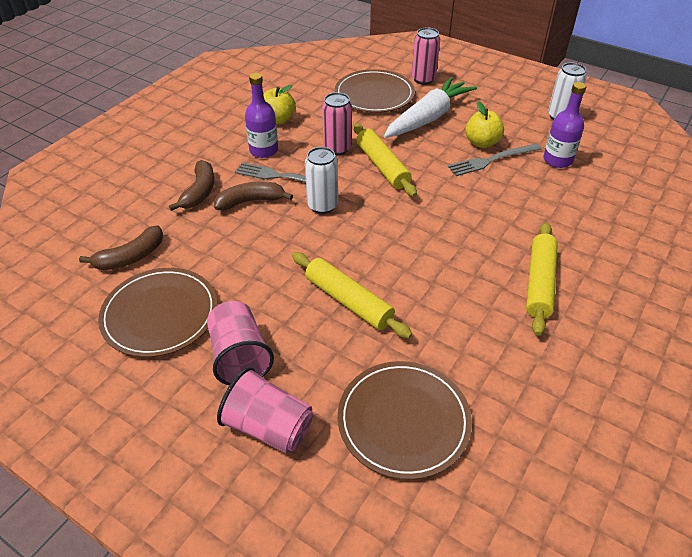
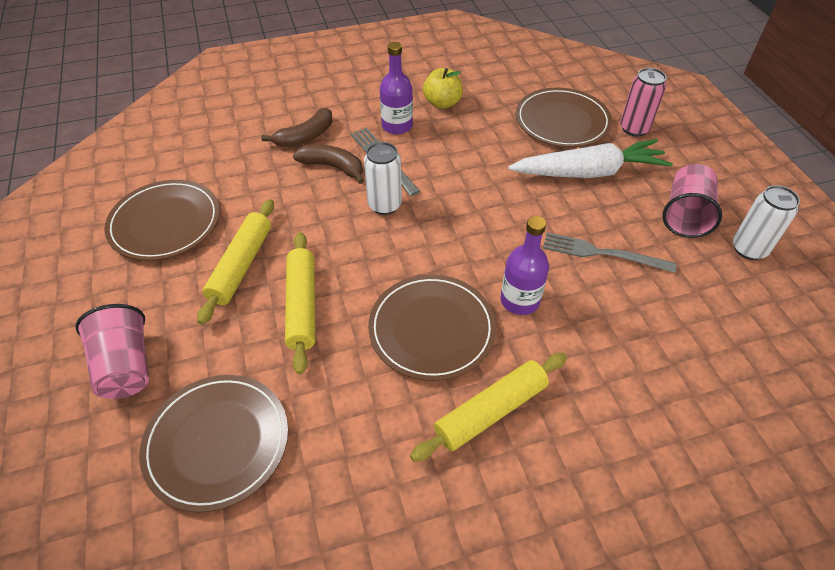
camera: 40 degrees right, 5 degrees up
(131, 257) = (199, 164): brown banana -> none
(239, 357) = (173, 295): pink cup -> pink cup (685, 215)
(337, 148) = (462, 157): pink can -> none
(382, 166) = (482, 197): yellow rolling pin -> yellow rolling pin (241, 265)
(450, 261) = (432, 329): none -> brown plate
(482, 143) = (614, 229): yellow apple -> none
(557, 160) = (680, 296): purple bottle -> purple bottle (519, 300)

